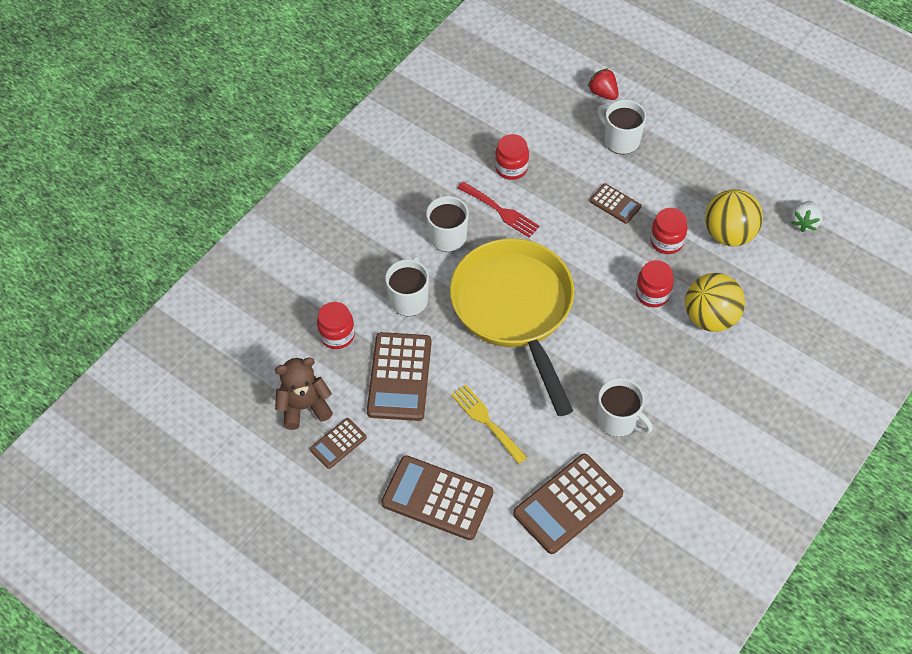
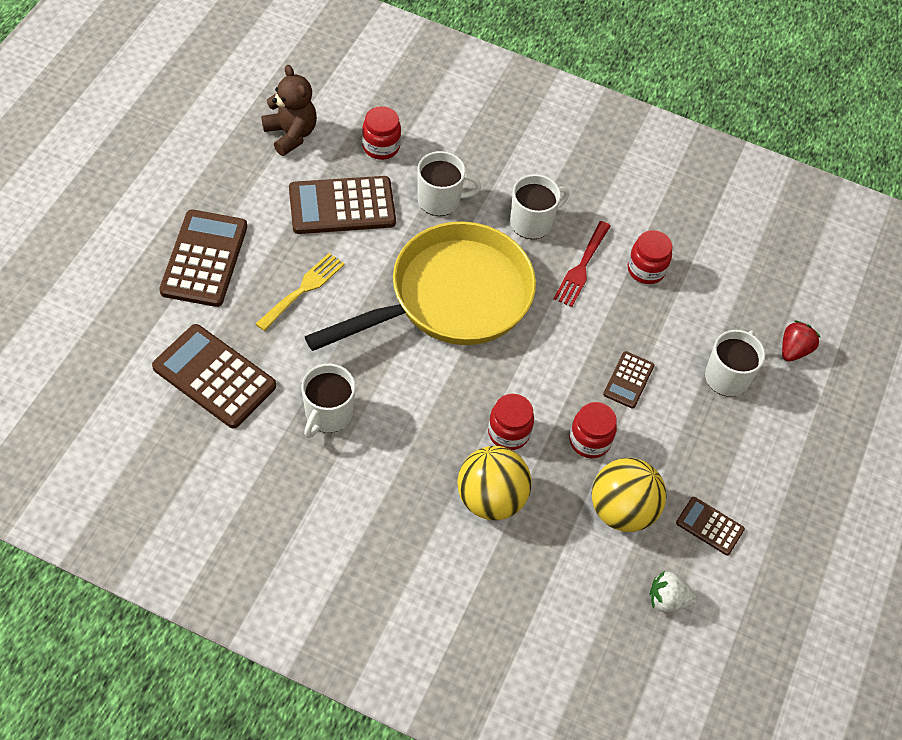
camera: 70 degrees right, 0 degrees up
(338, 443) = (254, 168): brown calculator -> brown calculator (709, 526)

